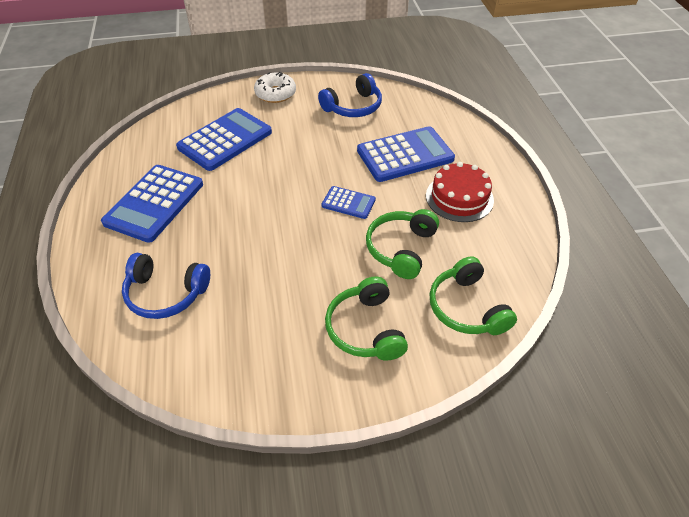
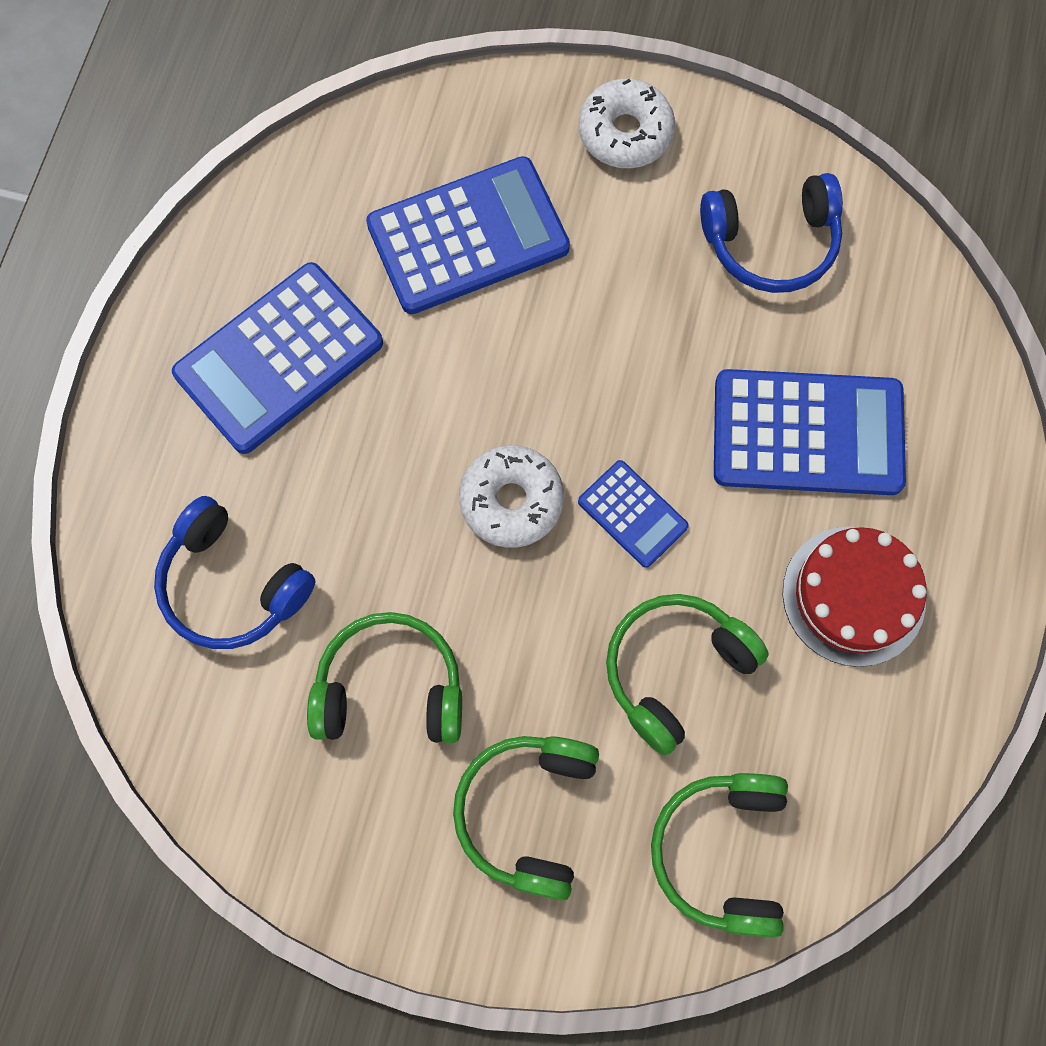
camera: 25 degrees right, 25 degrees up
(269, 305) = (390, 688): none -> green headphones
(291, 216) = (511, 501): none -> white donut

